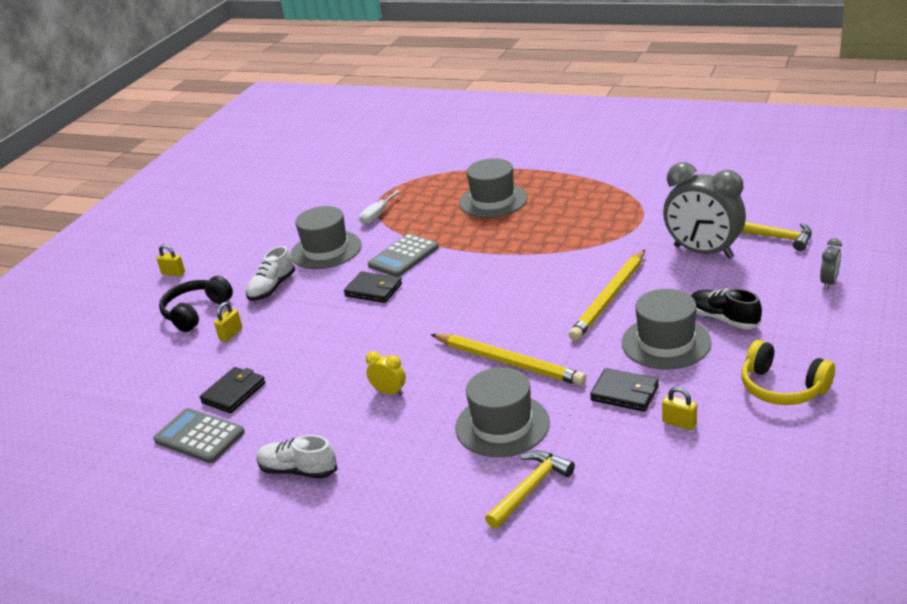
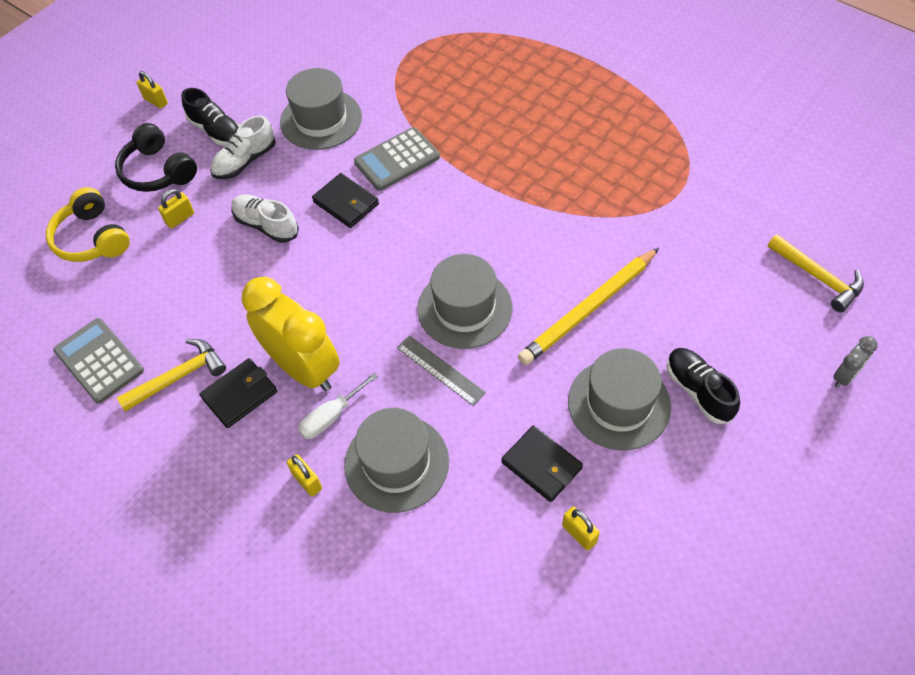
camera: 15 degrees right, 25 degrees up
(196, 312) = (158, 171): black headphones -> black headphones turned 90 degrees counterclockwise
(234, 393) = (153, 309): black wallet -> black wallet (240, 395)
(237, 277) = (216, 131): none -> black shoe
(298, 470) = (174, 448): white shoe -> white shoe (266, 225)
(377, 216) = (394, 82): white screwdriver -> white screwdriver (331, 416)
(389, 392) = (303, 368): yellow clock -> yellow clock, size x2.27
(430, 457) = (307, 481): none -> yellow padlock
(493, 201) = (528, 101): grey hat -> grey hat (465, 308)
(508, 362) = (440, 370): yellow pencil -> grey ruler
(530, 489) = (387, 568): yellow hammer -> yellow hammer (179, 377)
(703, 252) = (724, 272): grey clock -> none
(782, 388) = (713, 524): yellow headphones -> yellow headphones (92, 238)

